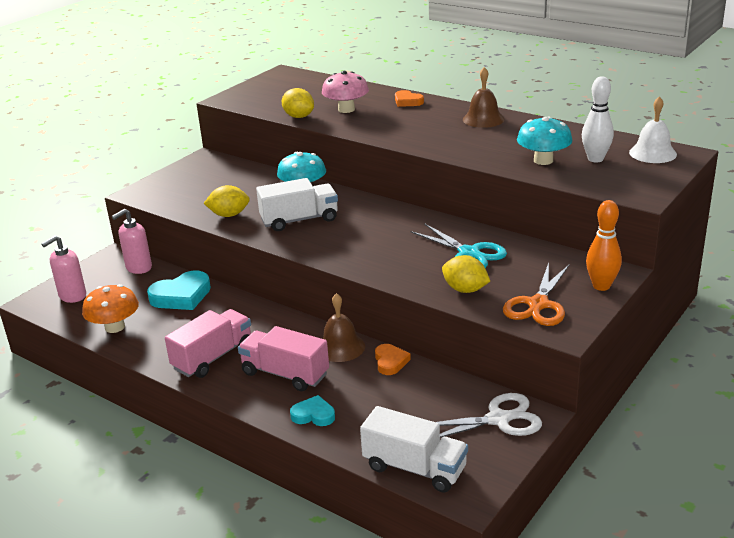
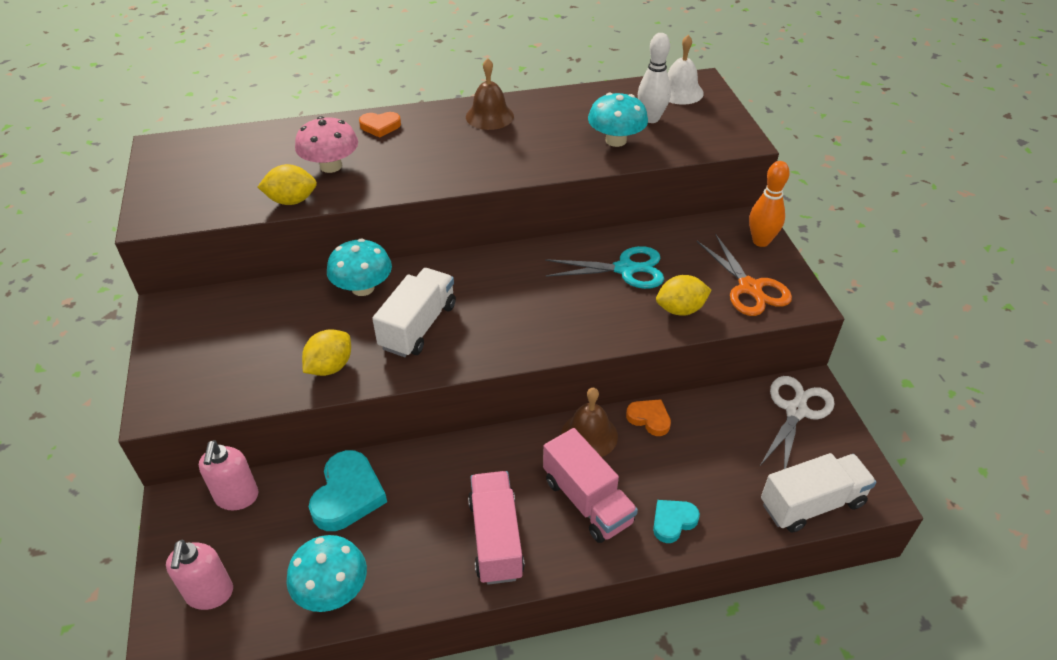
camera: 50 degrees left, 15 degrees up
(115, 327) = (332, 590): orange mushroom -> turquoise mushroom
(285, 374) = (587, 501): pink truck -> pink truck turned 105 degrees counterclockwise

